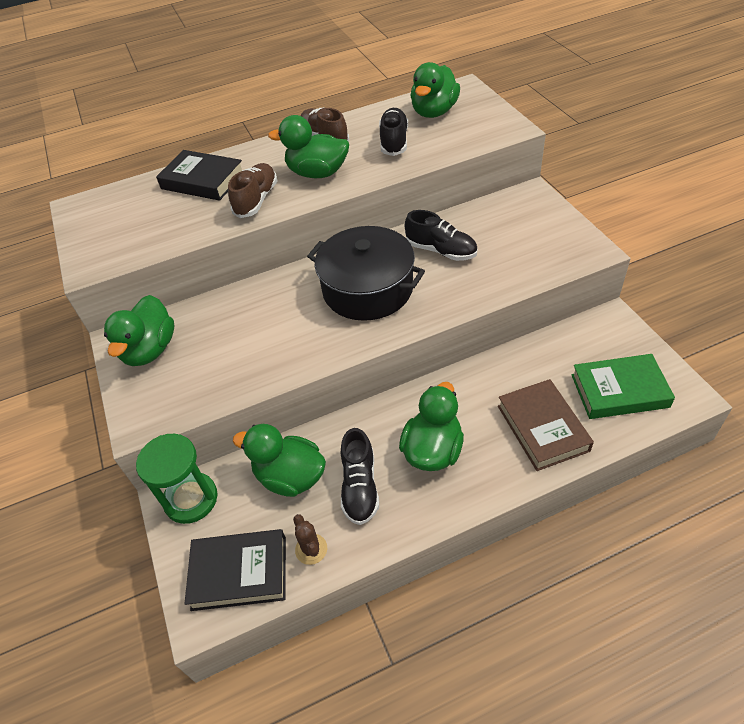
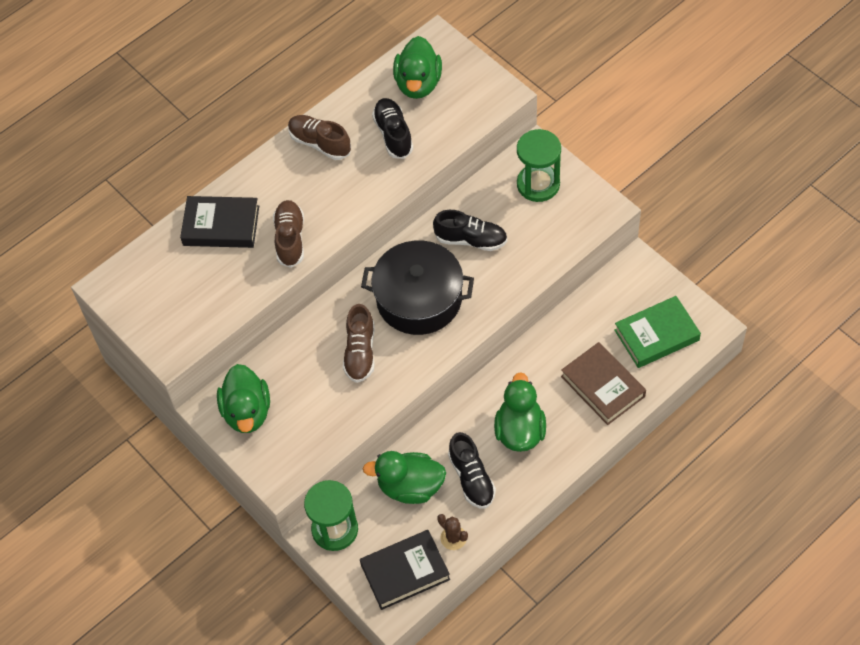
camera: 20 degrees left, 10 degrees up
(287, 322) = (360, 352): none -> brown shoe
(317, 173) = (334, 192): green duck -> none
(526, 219) = (538, 184): none -> green hourglass

